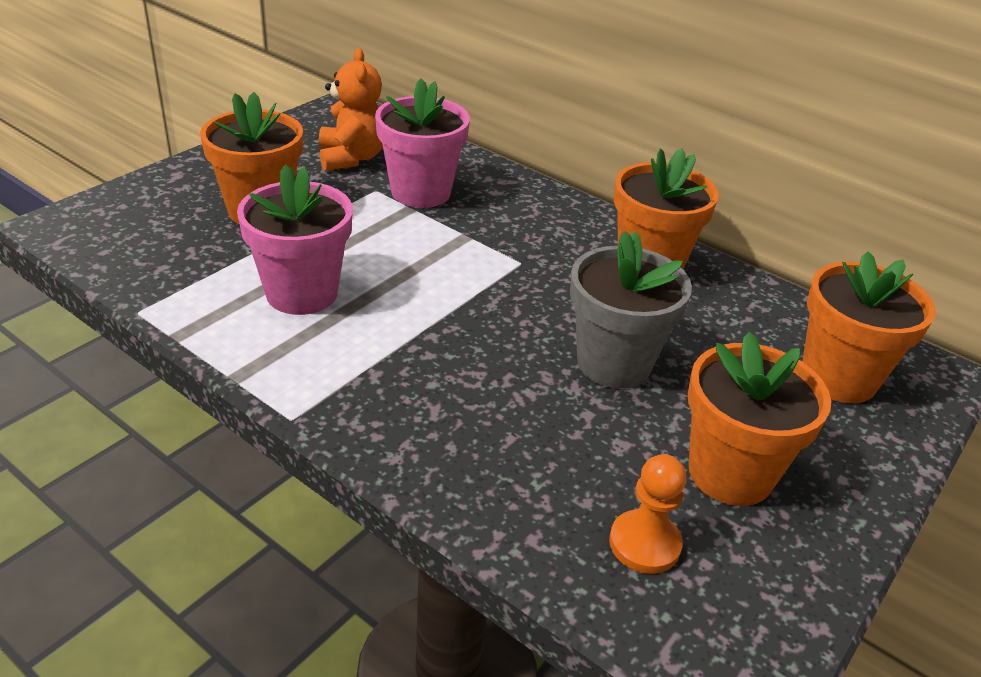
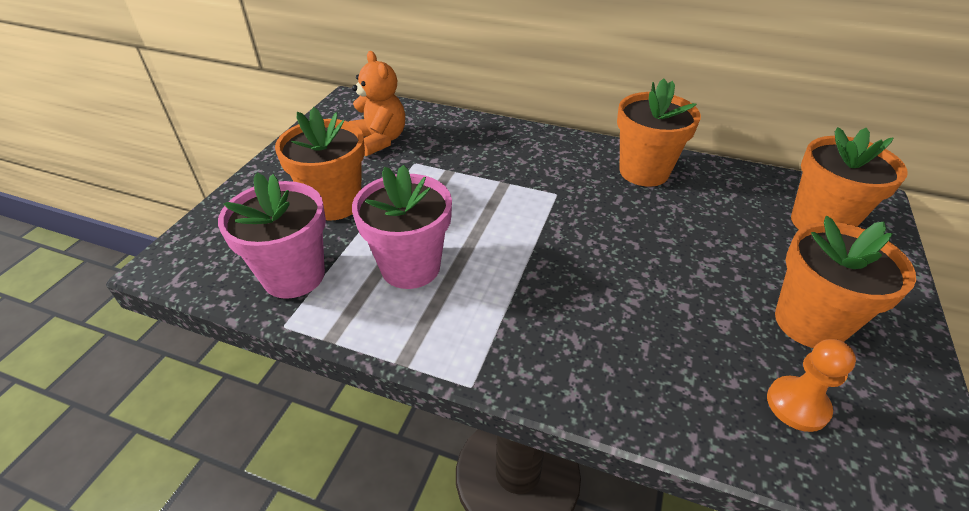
camera: 15 degrees left, 5 degrees up
(421, 192) = (449, 156): pink flower pot -> pink flower pot (294, 276)
(614, 363) = (673, 257): grey flower pot -> none

